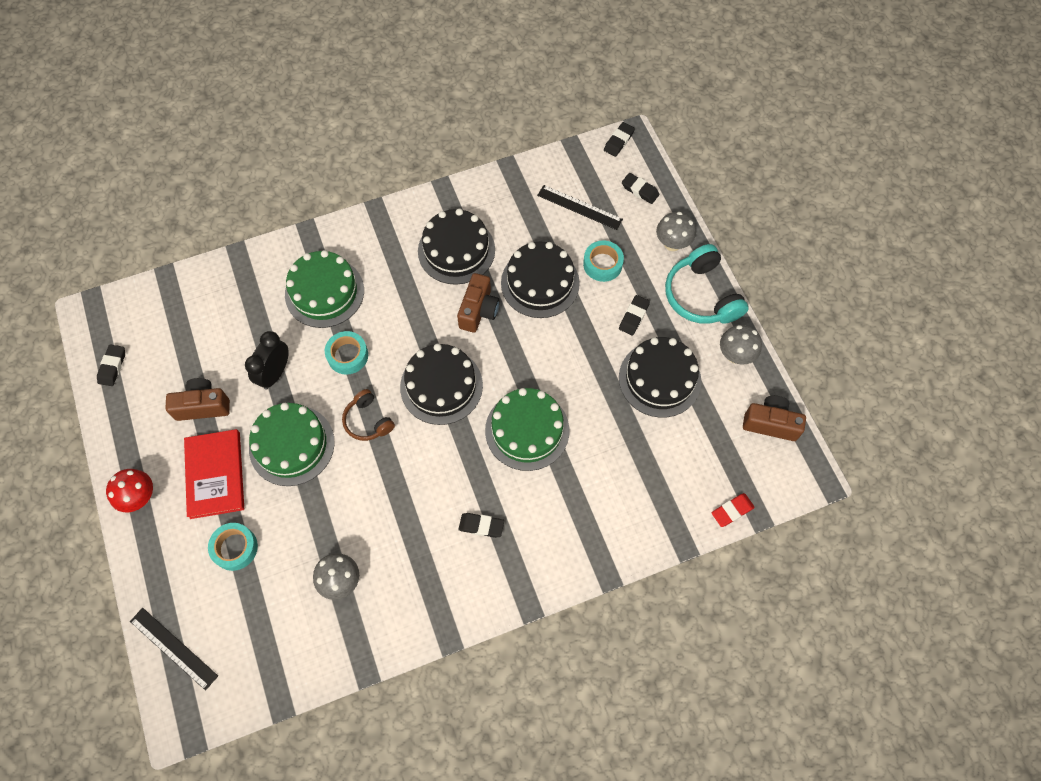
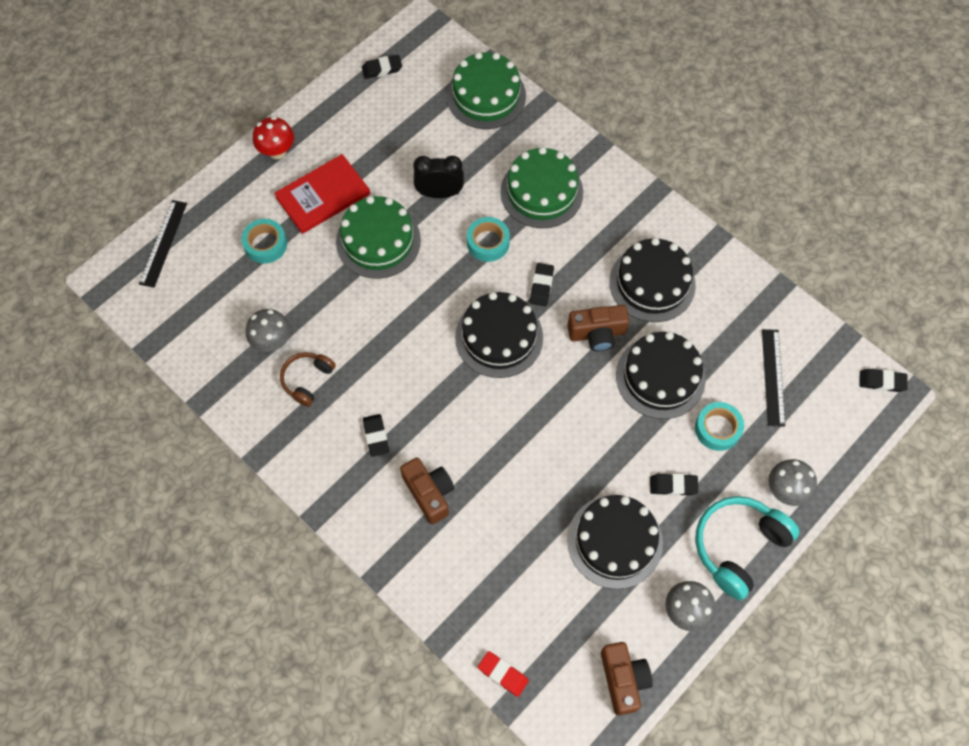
camera: 65 degrees right, 0 degrees up
(203, 406) = (380, 154): brown camera -> brown camera (429, 493)
(368, 421) = (432, 291): brown headphones -> brown headphones (307, 380)
(527, 430) = (492, 435): green cake -> green cake (486, 96)
(640, 190) = (832, 429): black eraser -> black eraser (541, 286)

